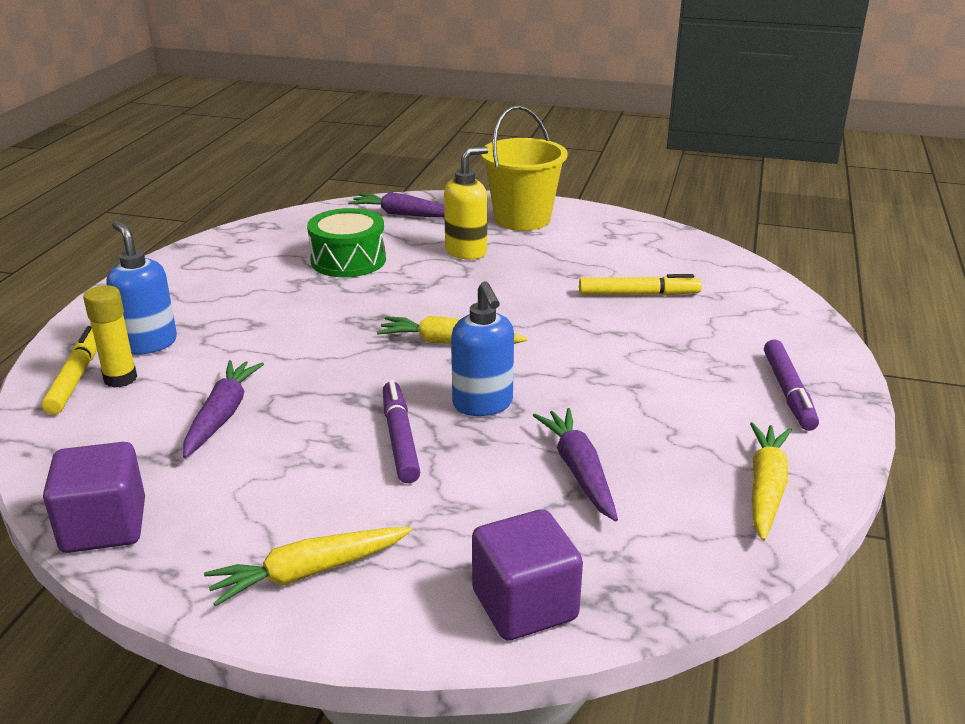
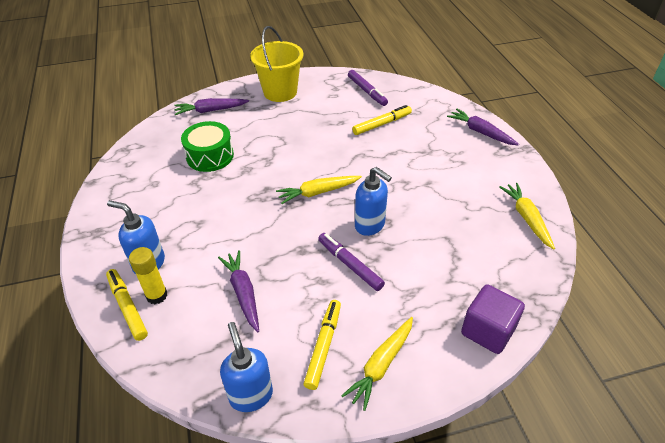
camera: 30 degrees left, 15 degrees up
(104, 526) = (251, 395): purple cube -> blue soap dispenser
(255, 515) = (323, 346): none -> yellow marker
(466, 251) = (271, 126): yellow soap dispenser -> none
(579, 471) = (446, 245): purple carrot -> purple carrot (480, 132)
(788, 392) = (493, 160): purple marker -> purple marker (367, 91)

